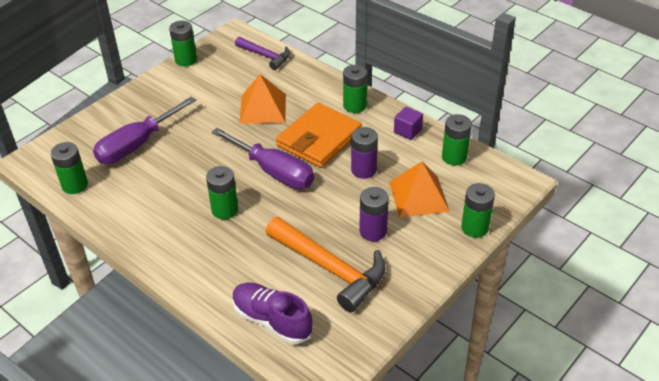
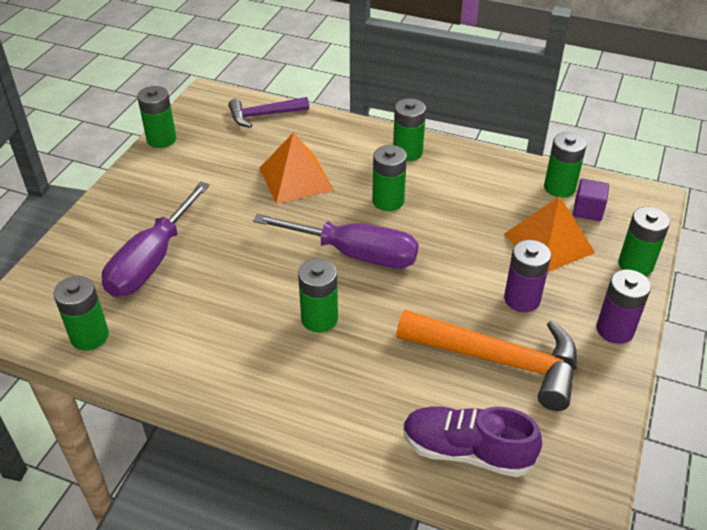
camera: 20 degrees left, 0 degrees up
(266, 56) = (263, 115): purple hammer -> purple hammer turned 150 degrees clockwise
(319, 139) = (388, 201): orange wallet -> green battery
(363, 170) = (464, 226): purple battery -> purple battery (615, 330)
(407, 131) = (487, 169): purple cube -> purple cube (588, 210)

